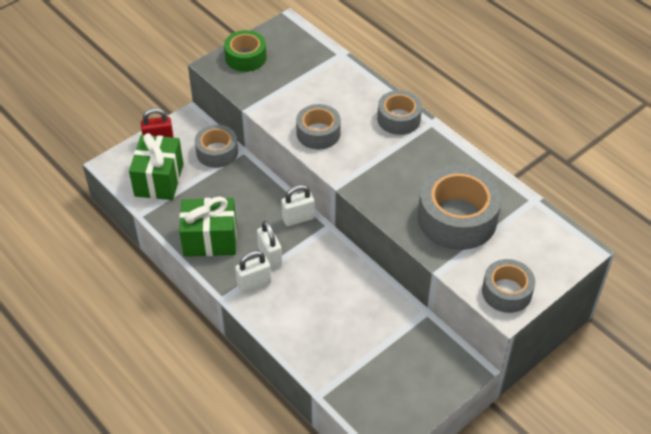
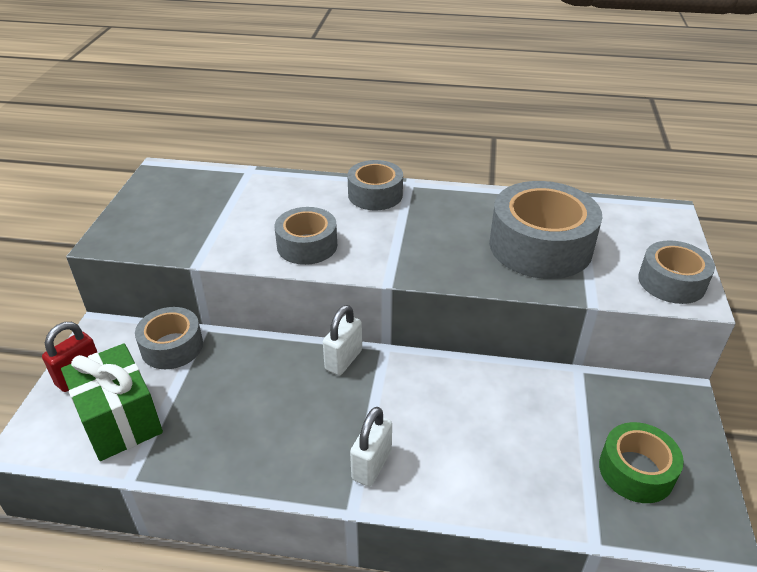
camera: 40 degrees left, 10 degrees down
(210, 239) = (261, 449): green gift -> none
(246, 57) = (139, 217): green tape -> green tape (636, 471)
(270, 256) = (356, 421): white padlock -> none

